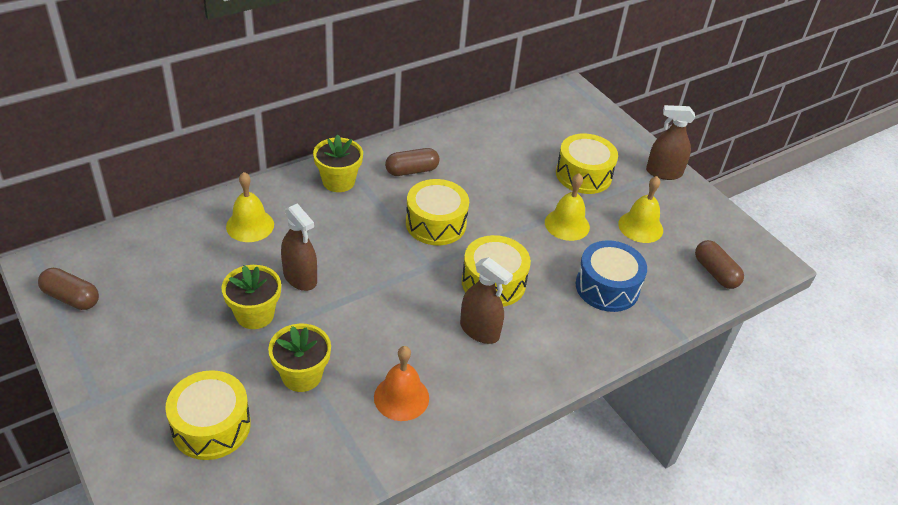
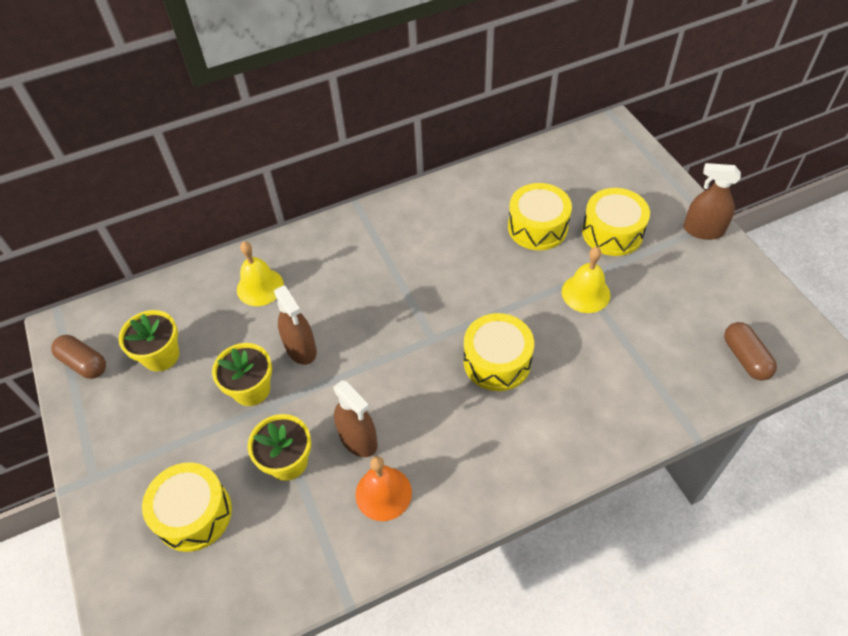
camera: 15 degrees right, 10 degrees up
(338, 181) = (353, 237): yellow flower pot -> yellow flower pot (161, 356)
(411, 170) = (429, 225): brown capsule -> none
(436, 223) = (446, 289): yellow drum -> yellow drum (537, 227)
(479, 330) = (474, 418): brown spray bottle -> brown spray bottle (358, 439)
(607, 287) = (619, 371): blue drum -> none
(640, 227) = (667, 298): yellow bell -> none

